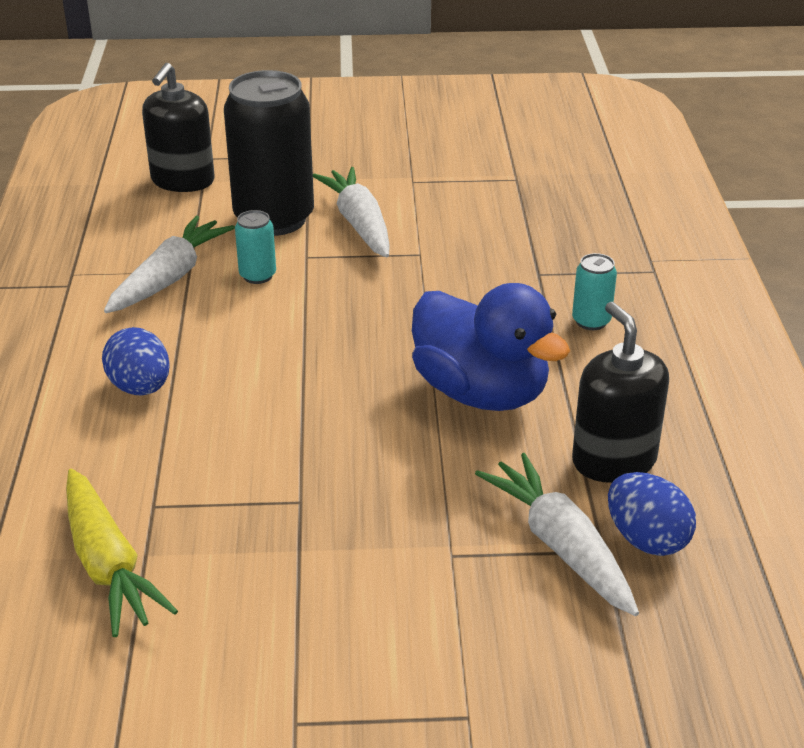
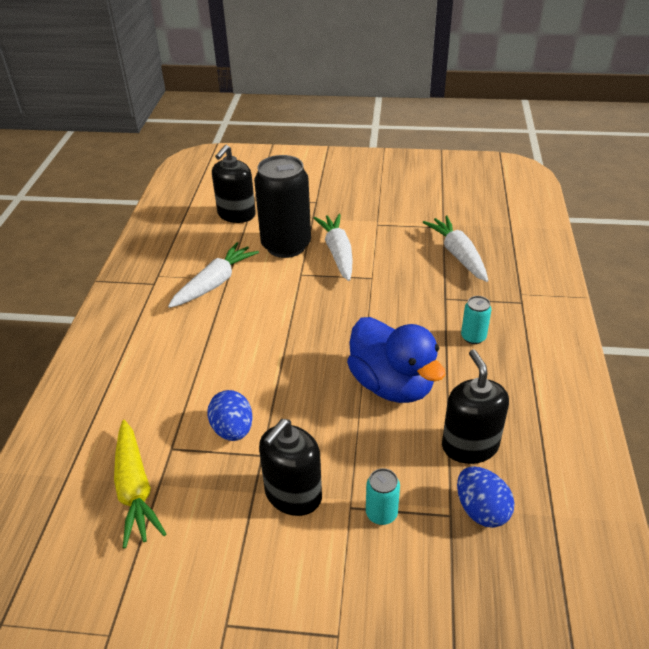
camera: 10 degrees right, 5 degrees up
(140, 388) = (181, 361): blue egg -> blue egg (233, 430)
(257, 275) = (268, 286): turquoise can -> turquoise can (381, 514)
(360, 547) = (293, 494): none -> black soap dispenser
(560, 546) = (423, 508): white carrot -> white carrot (458, 255)

